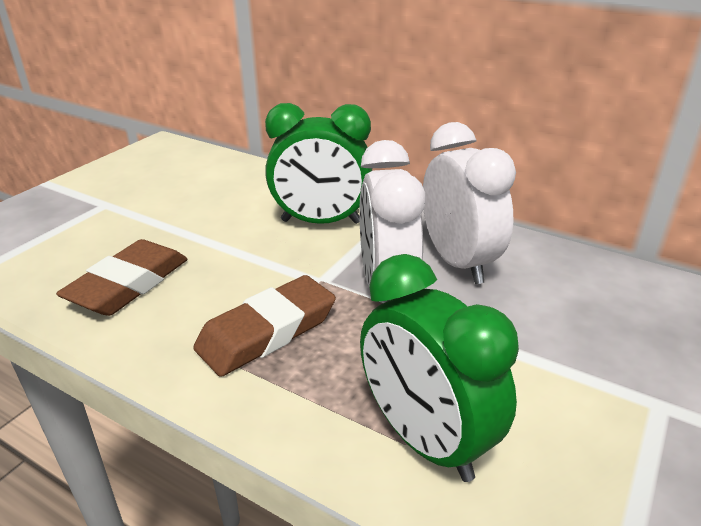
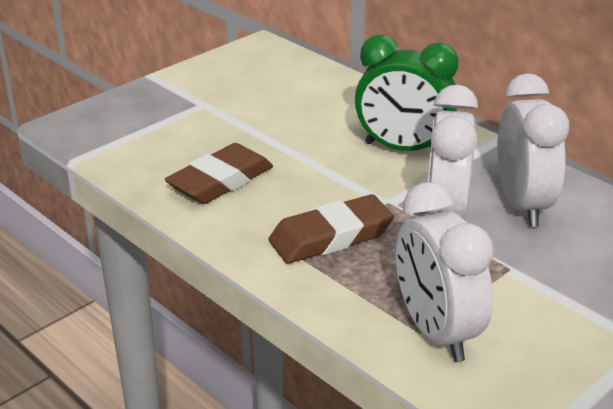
camera: 15 degrees right, 0 degrees up
(424, 440) = (436, 332): green clock -> white clock

